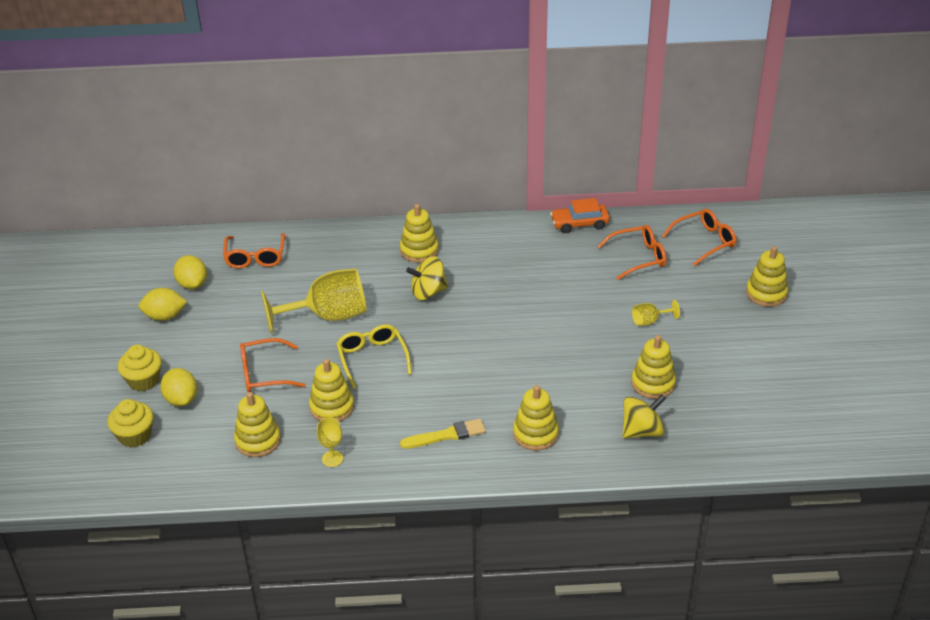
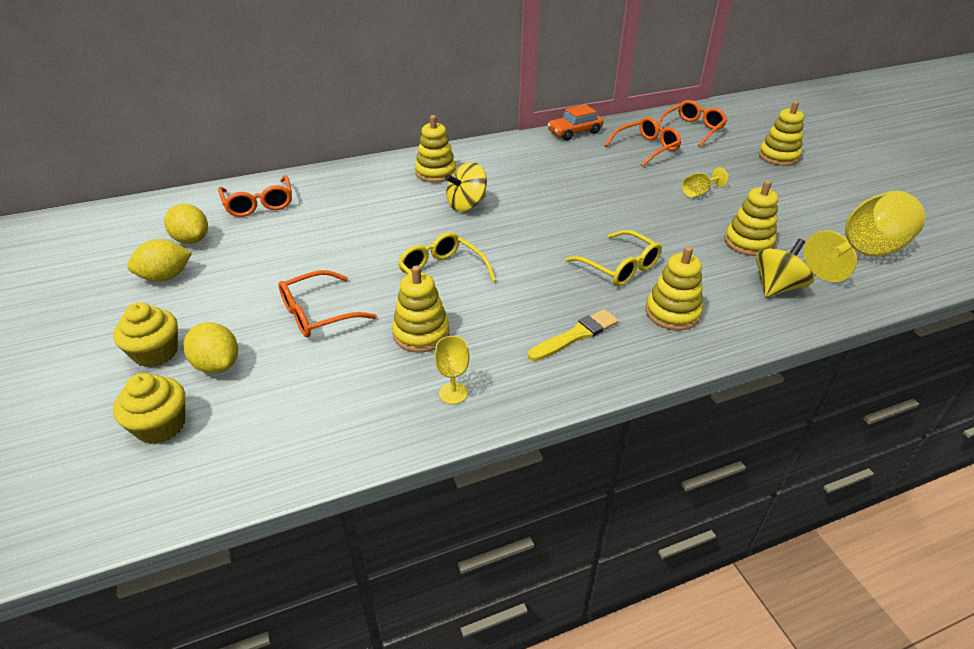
camera: 20 degrees left, 0 degrees up
(258, 440) = (343, 393): yellow stacking toy -> none
(328, 316) = (368, 243): yellow goblet -> yellow goblet (862, 254)
(521, 383) = (619, 267): none -> yellow glasses

